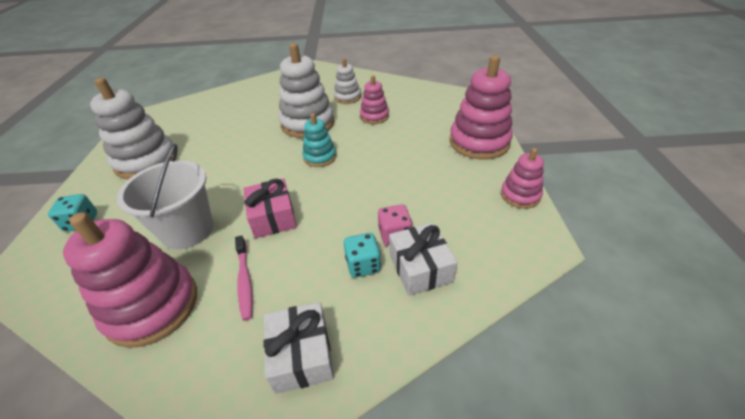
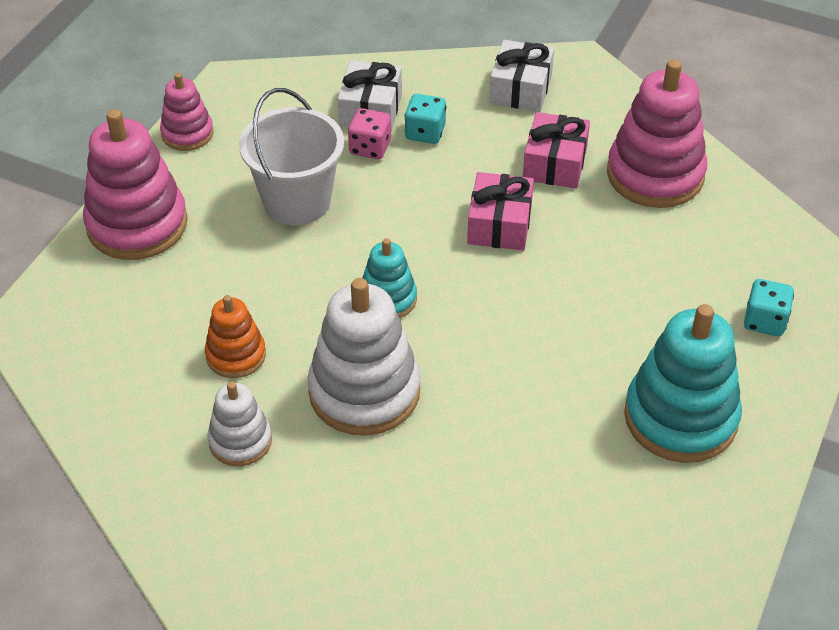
camera: 155 degrees left, 5 degrees up
(146, 161) = (680, 417): white stacking toy -> turquoise stacking toy
(188, 230) = (613, 249): white bucket -> white bucket (297, 201)
(245, 281) = (555, 163): pink toothbrush -> pink gift
(374, 116) = (236, 355): pink stacking toy -> orange stacking toy

